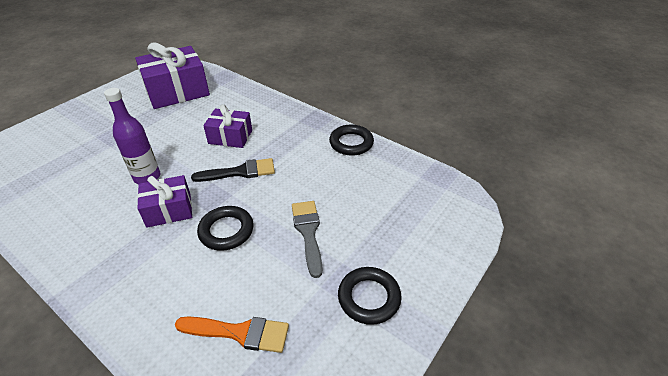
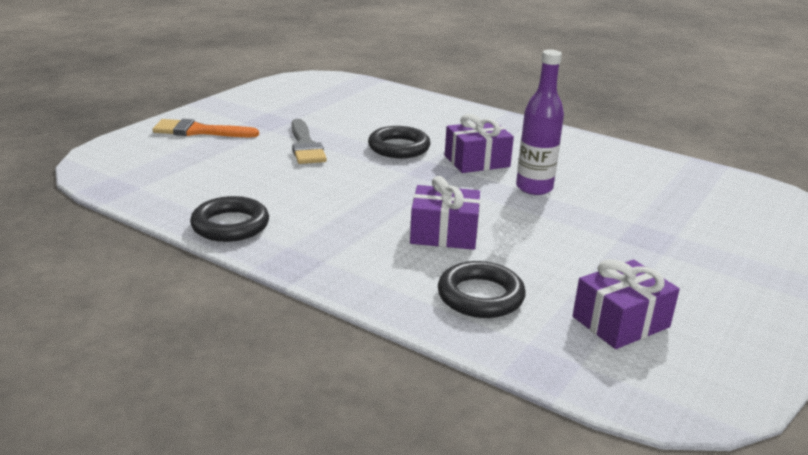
camera: 175 degrees right, 15 degrees down
(177, 91) = (620, 322): purple gift -> purple gift, size x0.58
(239, 333) = (362, 104): orange brush -> orange brush (199, 131)
(240, 172) = (406, 192): black brush -> none
(369, 298) = (249, 114): black ring -> black ring (480, 296)

